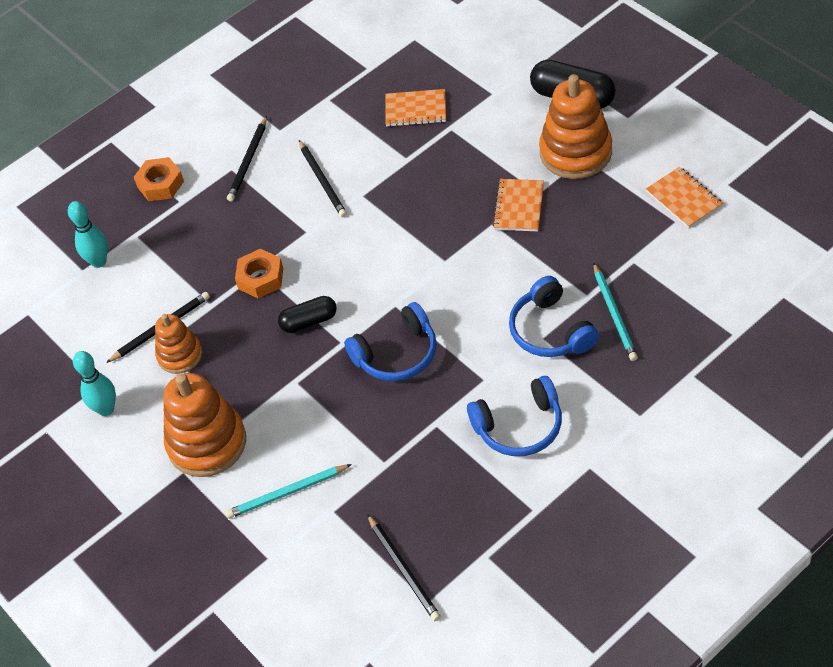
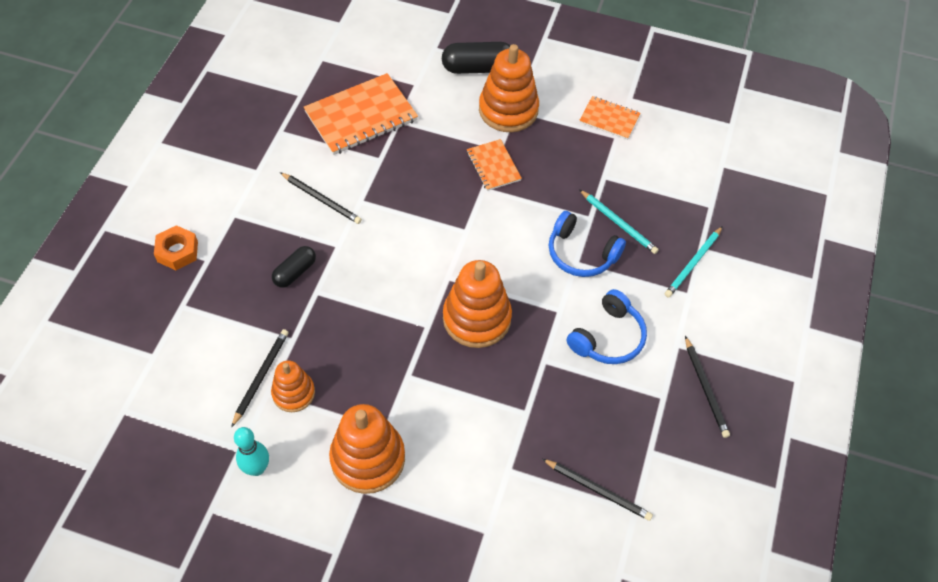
camera: 40 degrees left, 5 degrees up
(98, 262) = (163, 340): turquoise bowling pin -> none
(248, 161) = (245, 204): black pencil -> black pencil (705, 388)
(260, 278) = (322, 299): orange nut -> none
(287, 493) = (464, 470): turquoise pencil -> turquoise pencil (693, 263)
(309, 321) = (387, 320): black capsule -> black capsule (295, 272)
(397, 354) = (476, 318): blue headphones -> orange stacking toy
(415, 109) = (361, 116): orange notebook -> orange notebook, size x1.81

